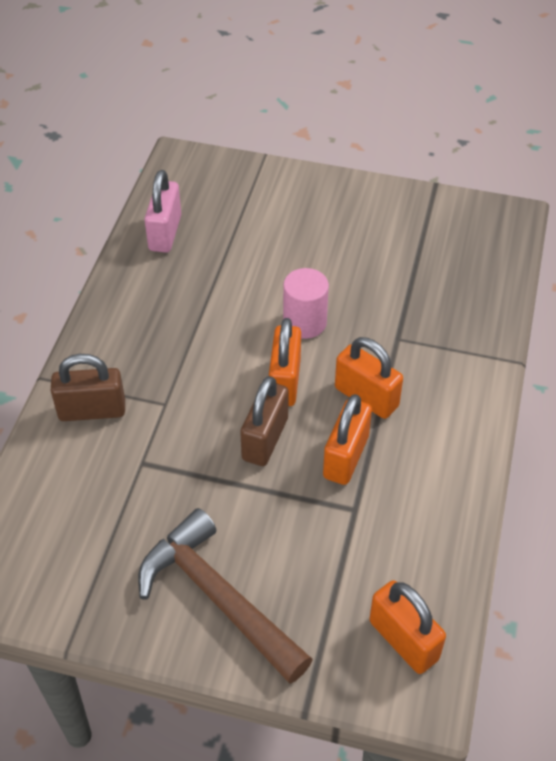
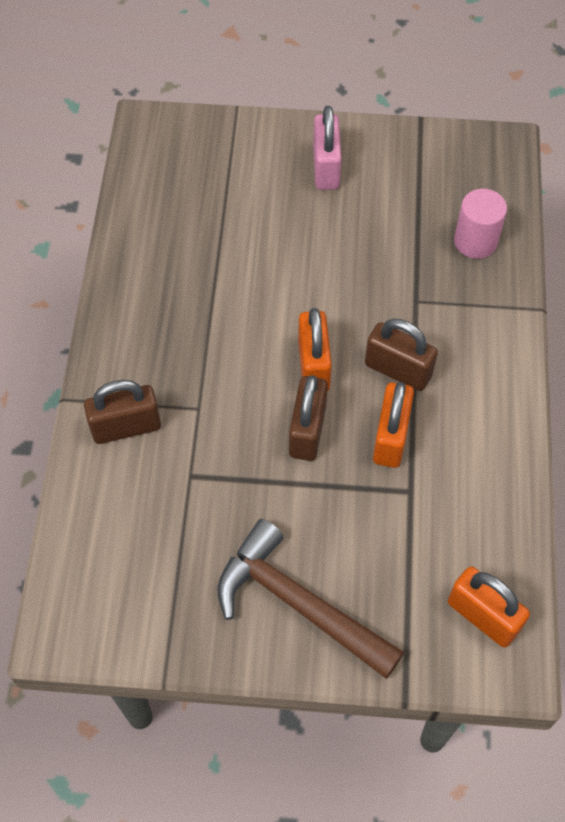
camera: 10 degrees left, 10 degrees up
(165, 233) = (153, 215): pink padlock -> pink padlock (326, 168)
(304, 322) = (319, 297): pink cylinder -> pink cylinder (475, 241)
(366, 397) = (398, 370): orange padlock -> brown padlock

